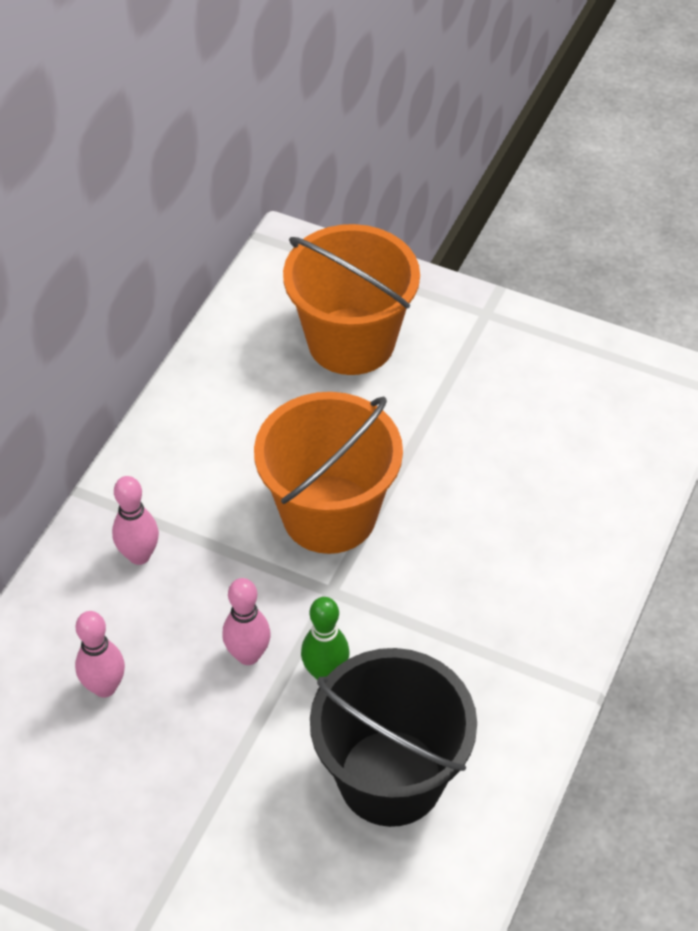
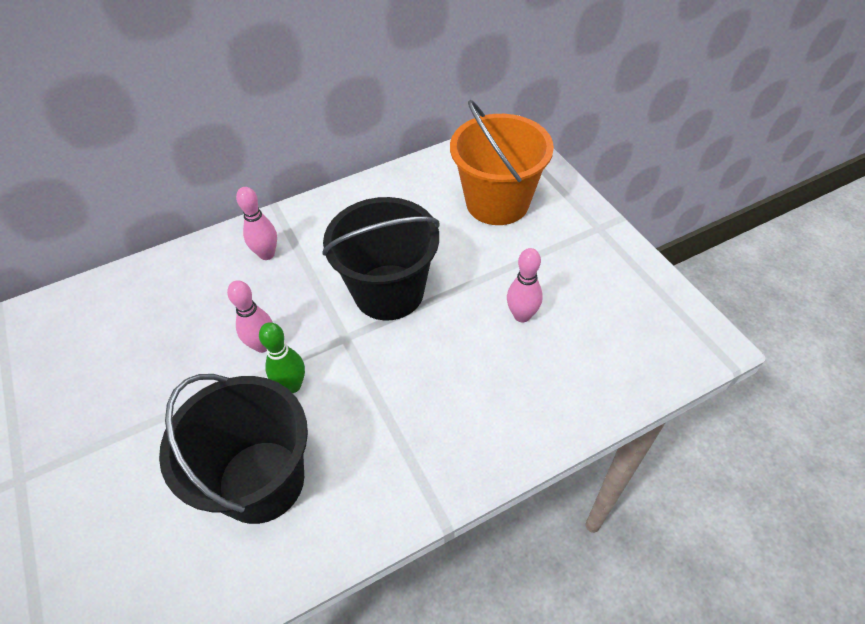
camera: 40 degrees right, 0 degrees up
(105, 687) = (176, 314): pink bowling pin -> pink bowling pin (522, 315)
(329, 514) = (389, 292): orange bucket -> black bucket

